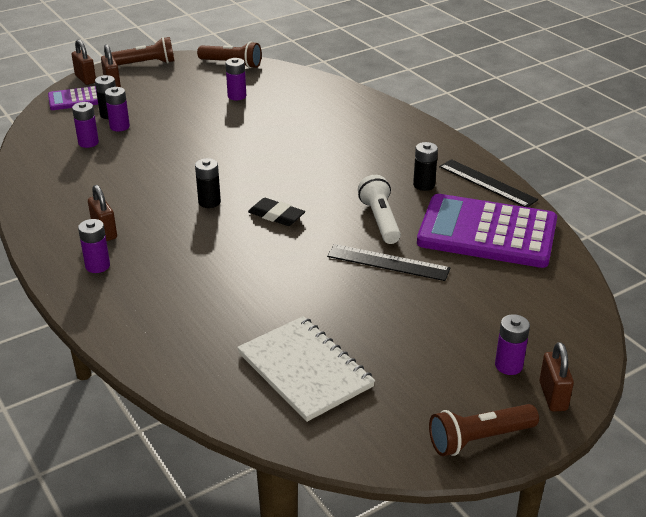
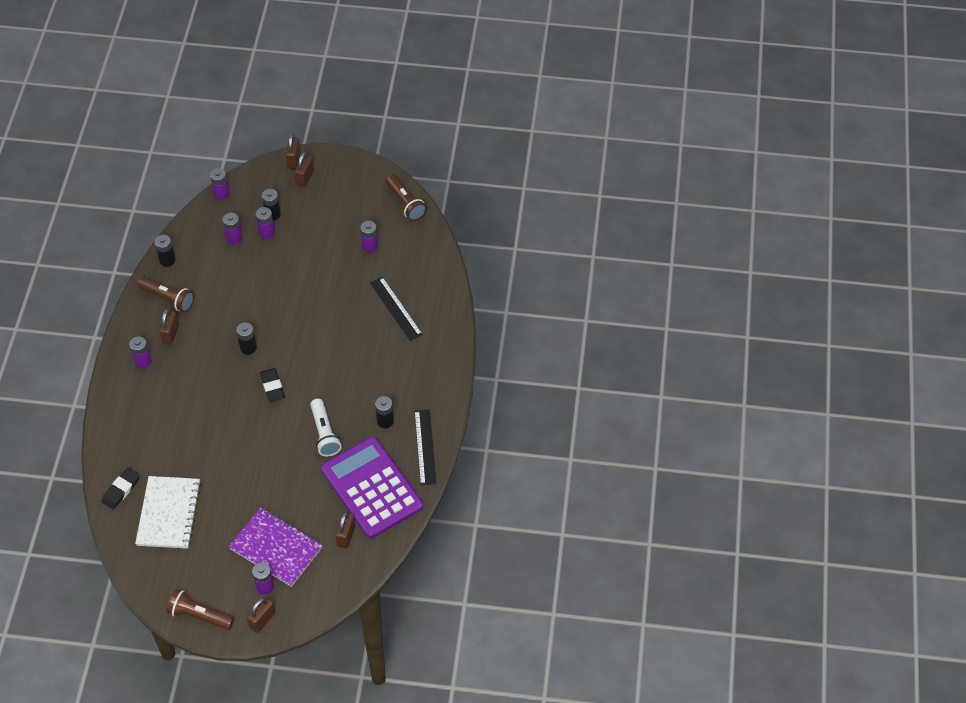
camera: 40 degrees right, 20 degrees up
(29, 185) = (167, 260): none -> black battery
(35, 123) = (221, 194): none -> purple battery
(75, 99) = (267, 181): purple calculator -> none
(145, 63) = (349, 165): brown flashlight -> brown flashlight (168, 299)
(214, 383) = (121, 490): none -> black eraser
(380, 220) = (324, 433): white flashlight -> white flashlight turned 135 degrees clockwise
(388, 262) = (290, 470): black ruler -> black ruler (395, 308)
(469, 328) = (276, 548): none -> purple notebook
(521, 278) = (346, 536): none -> brown padlock

